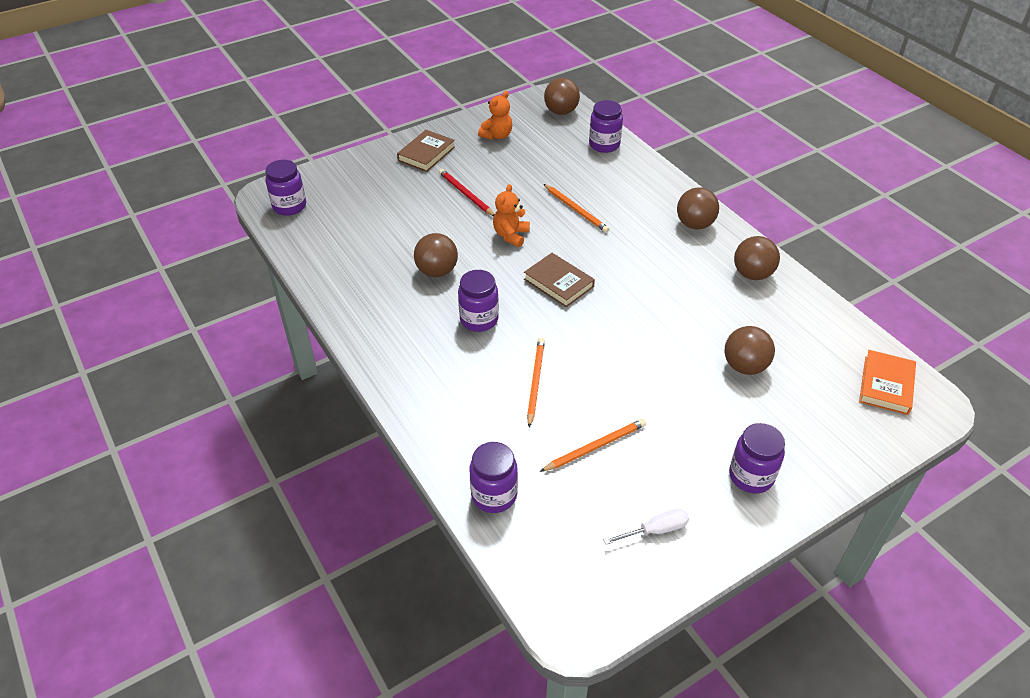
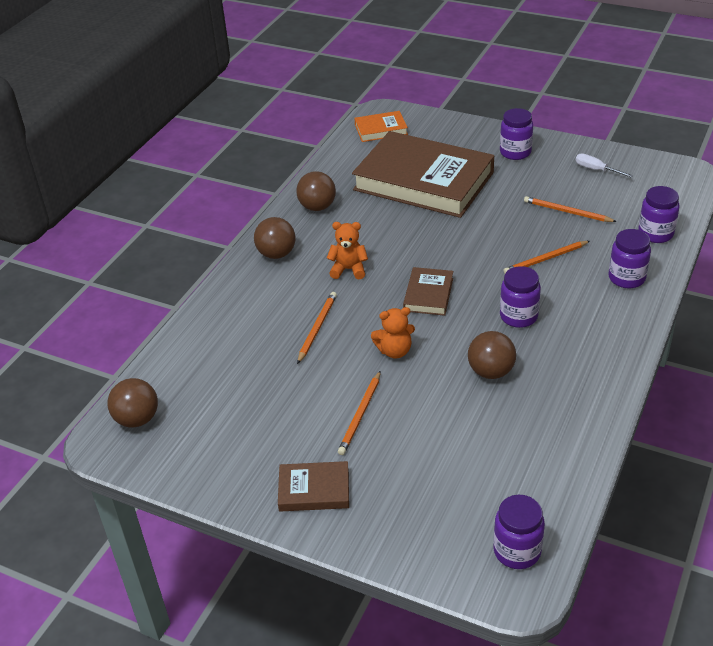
camera: 120 degrees left, 5 degrees down
(465, 194) = (360, 415): red pencil -> orange pencil
(497, 135) = (229, 448): orange teddy bear -> orange teddy bear (348, 269)
(604, 145) = (185, 356): purple jar -> purple jar (626, 278)
(744, 366) = (423, 181): brown ball -> brown book

